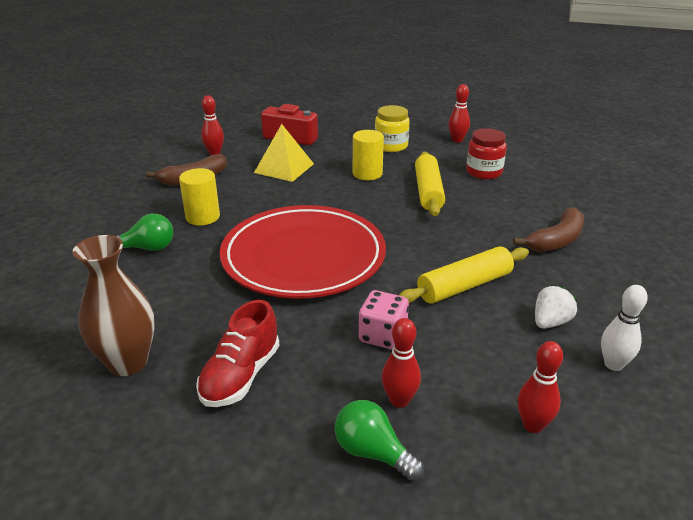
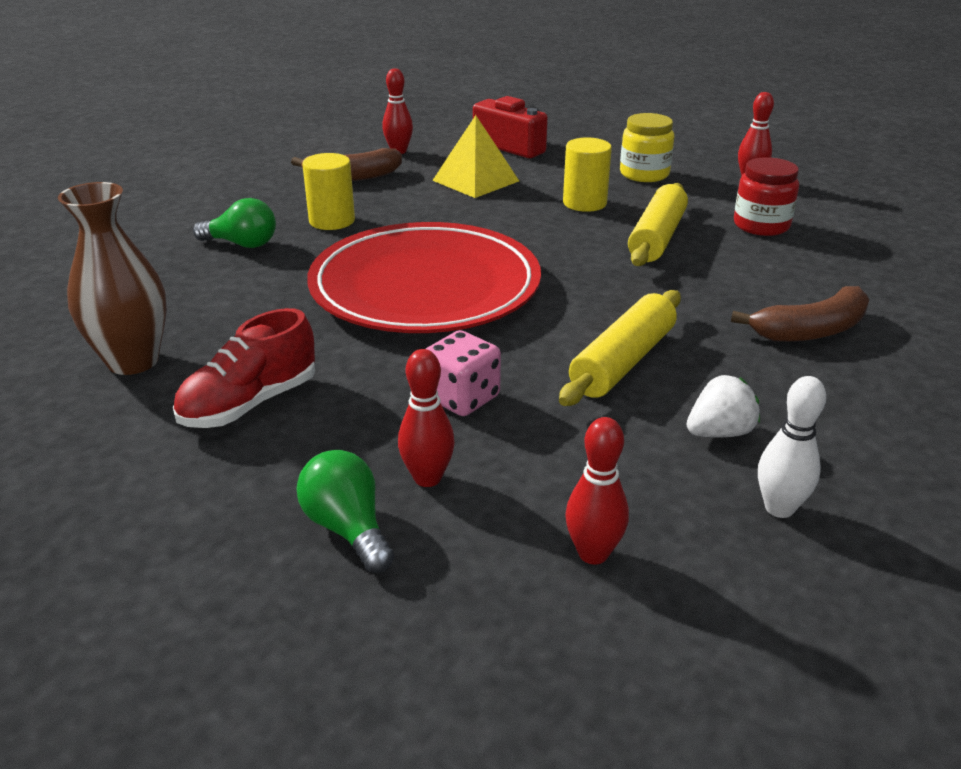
camera: 20 degrees right, 0 degrees up
(464, 286) = (622, 362): yellow rolling pin -> yellow rolling pin turned 45 degrees counterclockwise

